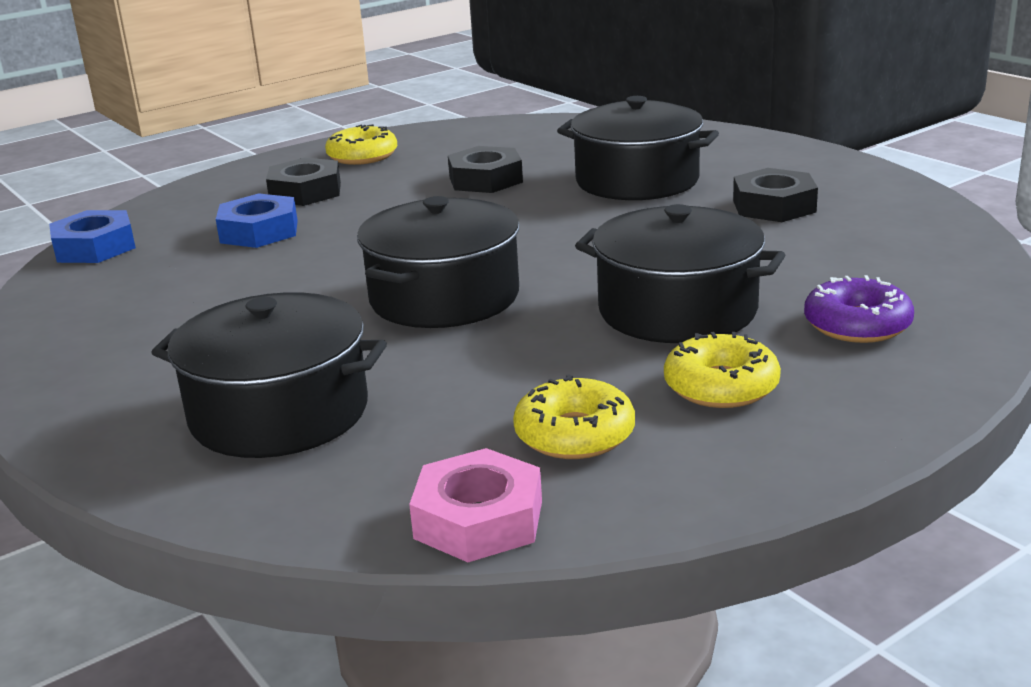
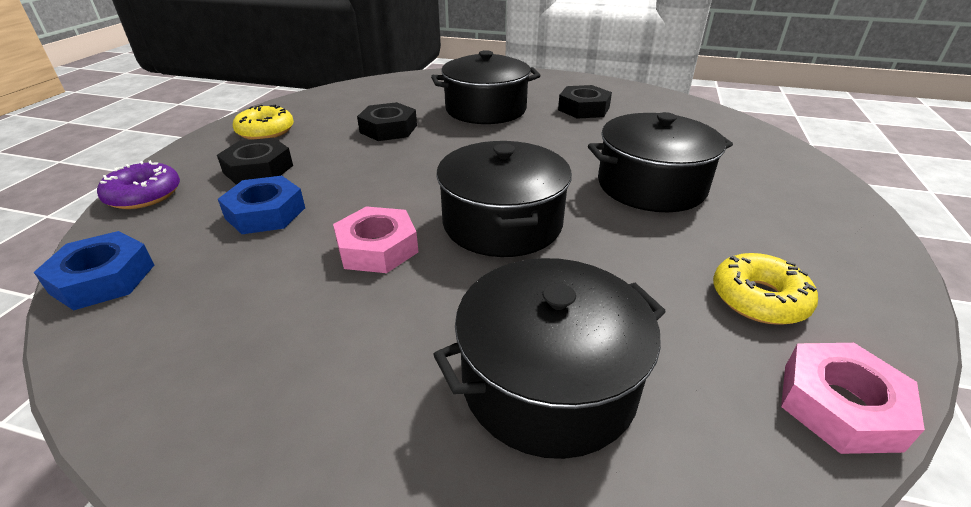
camera: 40 degrees left, 10 degrees up
(303, 284) = (377, 248): none -> pink nut
(721, 386) = (760, 228): yellow donut -> none
(857, 325) = (744, 166): purple donut -> purple donut (144, 195)

